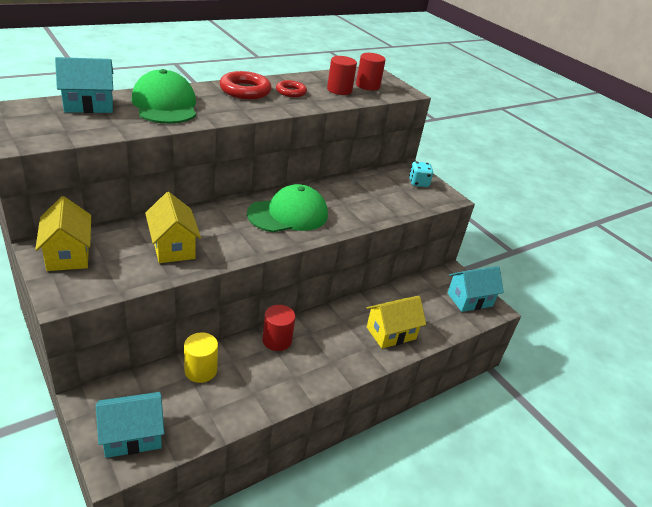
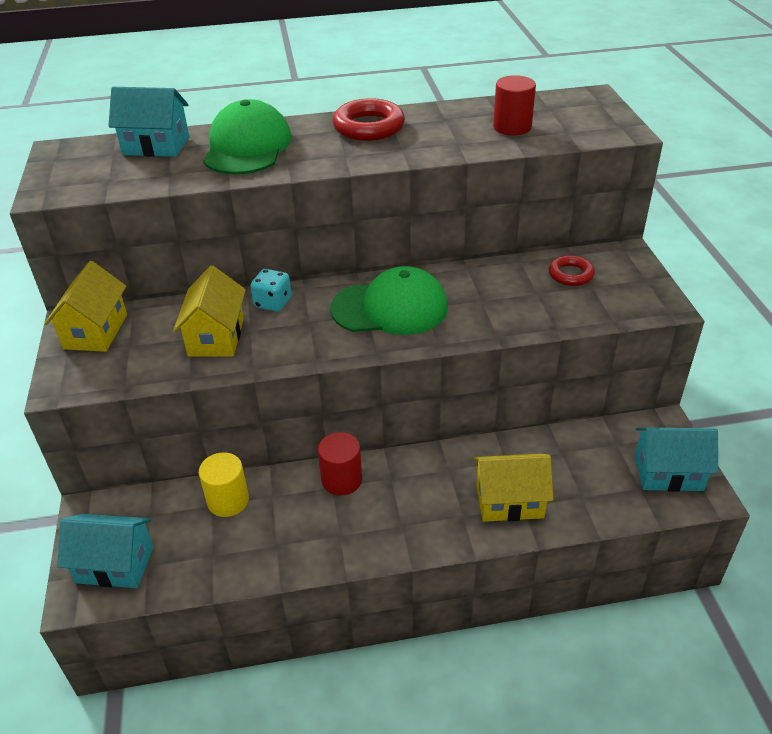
camera: 30 degrees right, 5 degrees up
(291, 92) = (434, 130): red ring -> red ring (570, 274)
(367, 86) = (564, 120): red cylinder -> none
(418, 183) = (623, 277): turquoise dice -> turquoise dice (273, 303)

